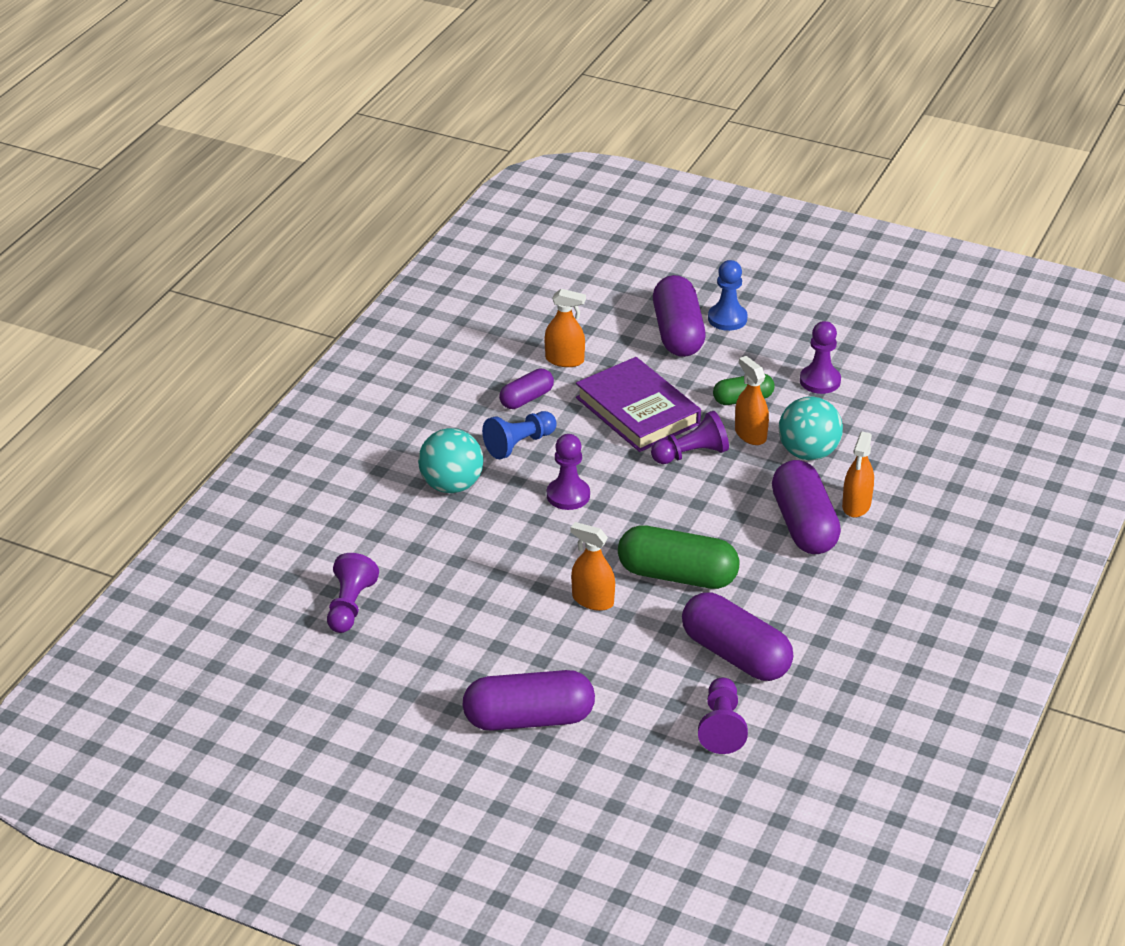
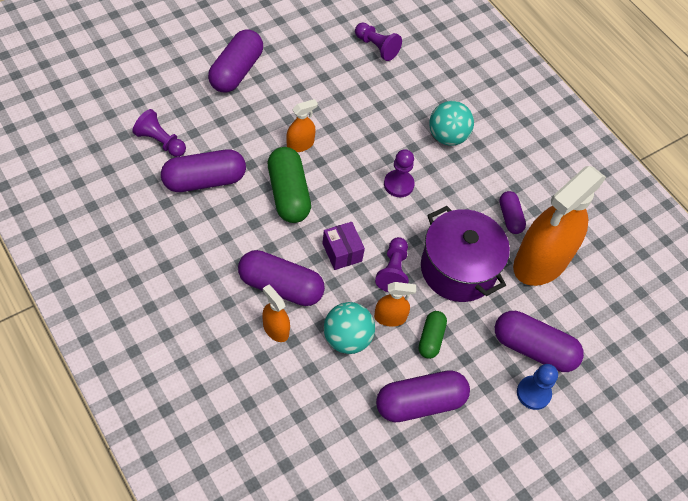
camera: 115 degrees right, 20 degrees up
(519, 444) = (465, 188): blue pawn -> none
(564, 360) = (541, 262): orange spray bottle -> orange spray bottle, size x2.31
(637, 411) = (458, 269): purple book -> purple pot
(677, 575) = (288, 194): green capsule -> green capsule turned 60 degrees counterclockwise
(710, 500) = (342, 252): none -> purple box
(820, 381) = (420, 403): purple pawn -> purple capsule

